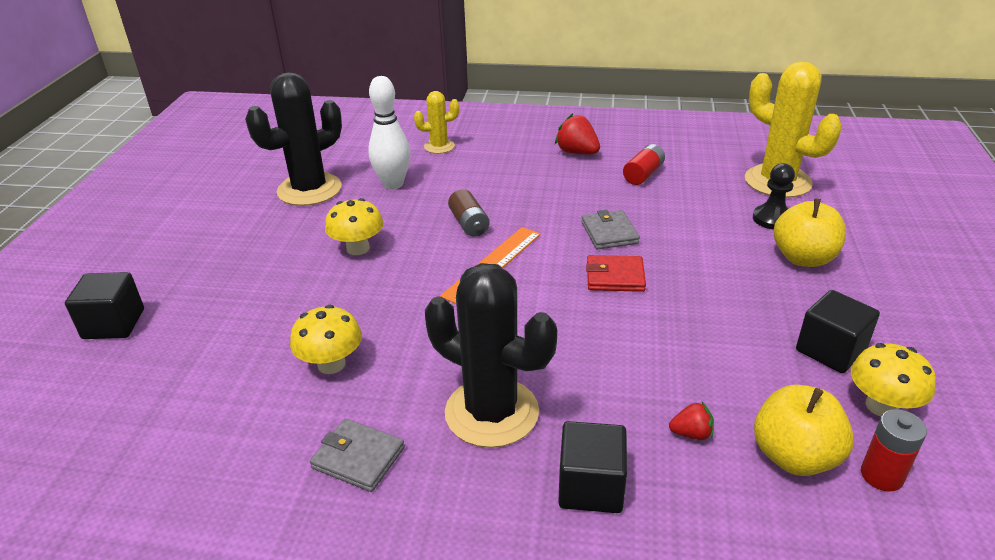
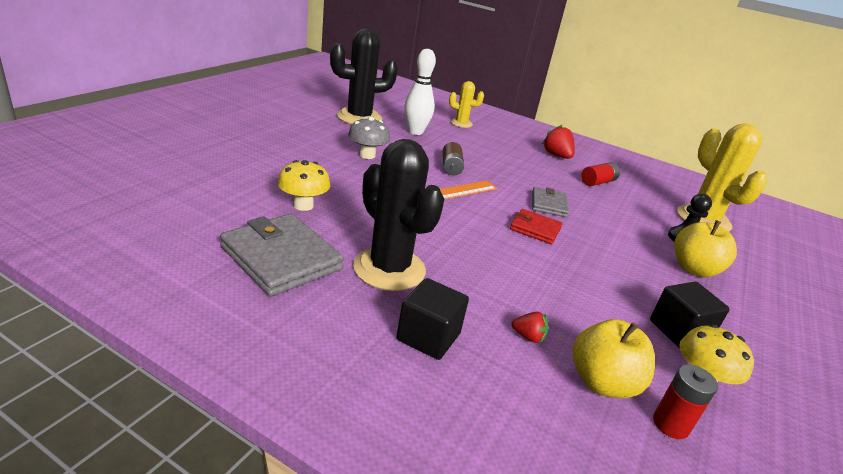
camera: 15 degrees right, 5 degrees down
(114, 324) = (190, 140): black cube -> none
(358, 248) = (367, 155): yellow mushroom -> grey mushroom
(358, 458) = (281, 258): grey wallet -> grey wallet, size x1.78

